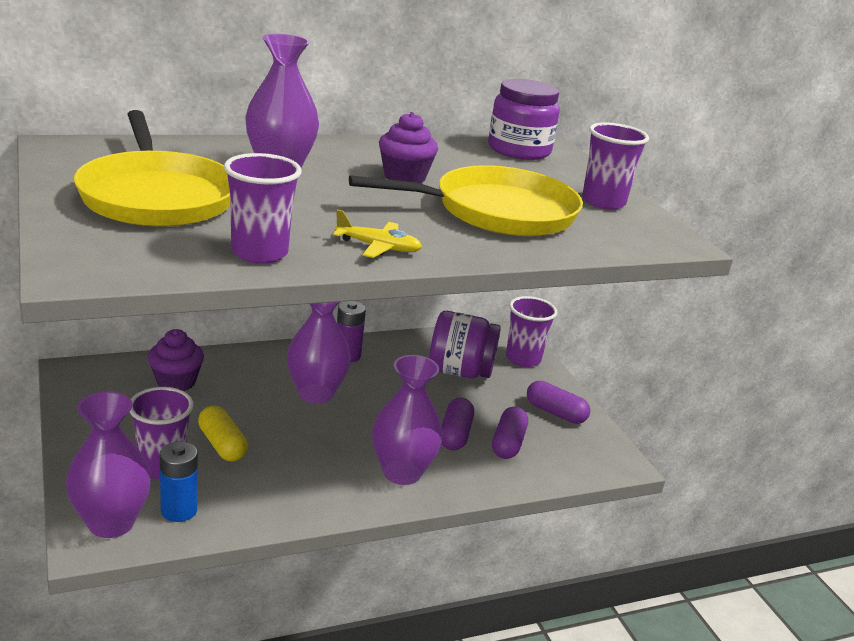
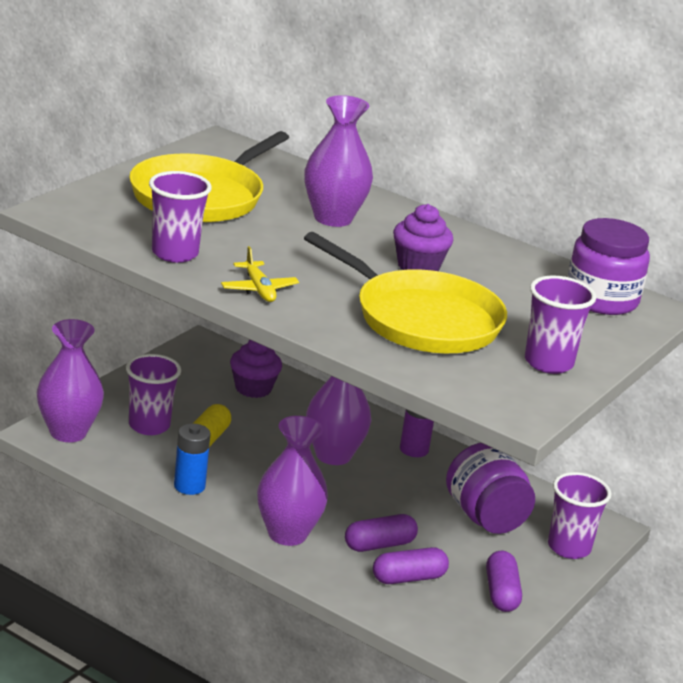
camera: 55 degrees right, 0 degrees up
(179, 510) = (113, 452): blue battery -> blue battery (189, 486)

